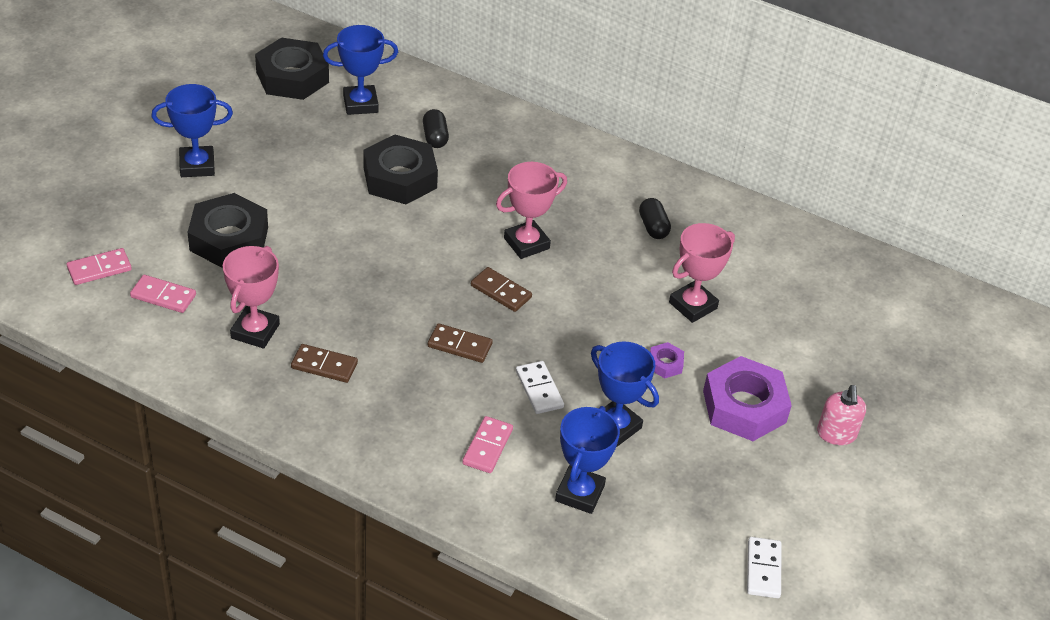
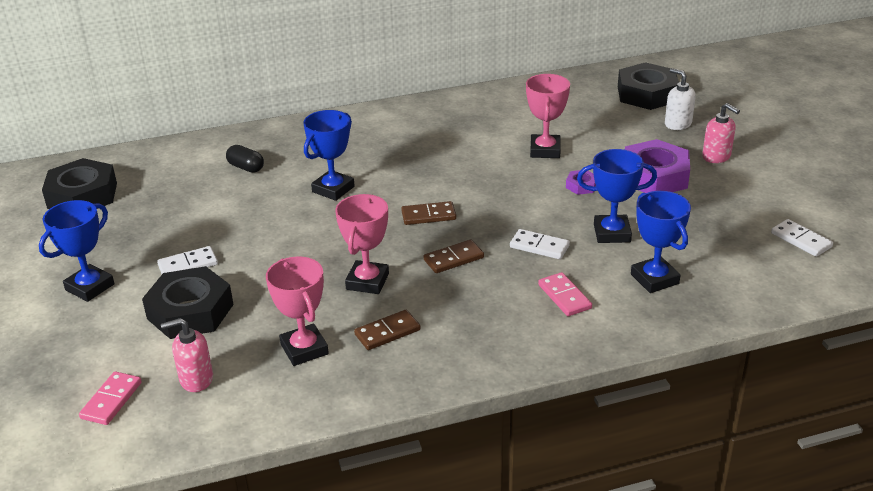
camera: 40 degrees left, 10 degrees down
(163, 296) = (196, 379): pink domino -> pink soap dispenser
(278, 197) = (188, 265): none -> white domino
(360, 104) = (161, 181): blue trophy -> blue trophy (333, 189)
(400, 178) = (259, 201): black nut -> black nut (647, 94)
(526, 243) = (400, 183): pink trophy -> pink trophy (367, 281)
(653, 227) = (458, 130): black capsule -> none
(861, 373) = (677, 124): none -> white soap dispenser

